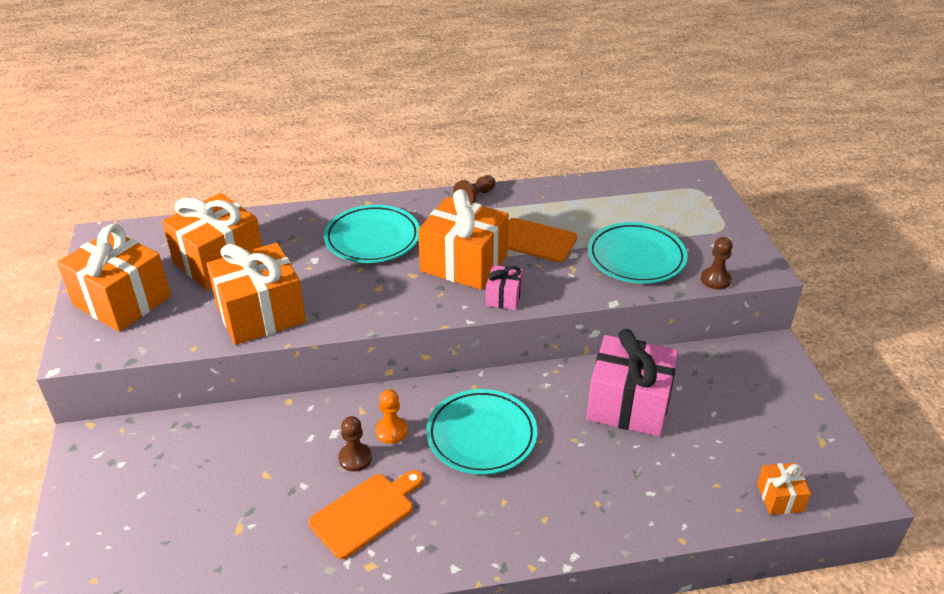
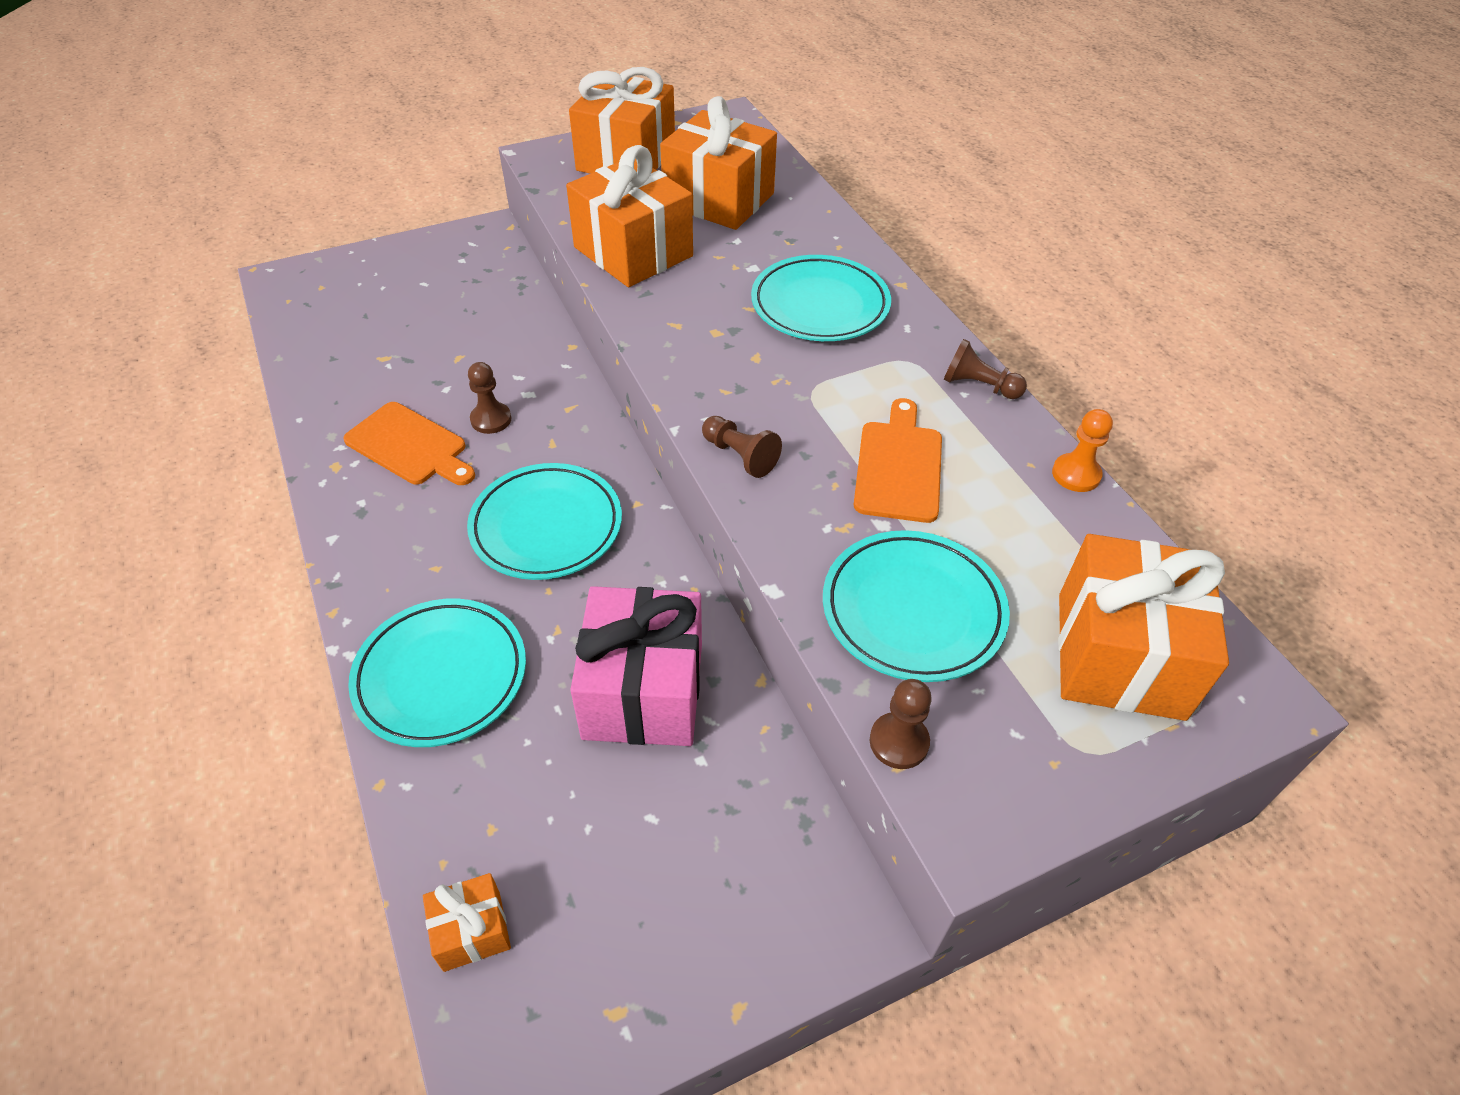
camera: 75 degrees right, 10 degrees up
(391, 431) = (539, 440): orange pawn -> orange pawn (1076, 474)
(464, 263) = (803, 402): orange gift -> orange gift (1119, 655)
(503, 297) = (740, 456): pink gift -> brown pawn
(602, 503) = (441, 676): none -> turquoise plate

